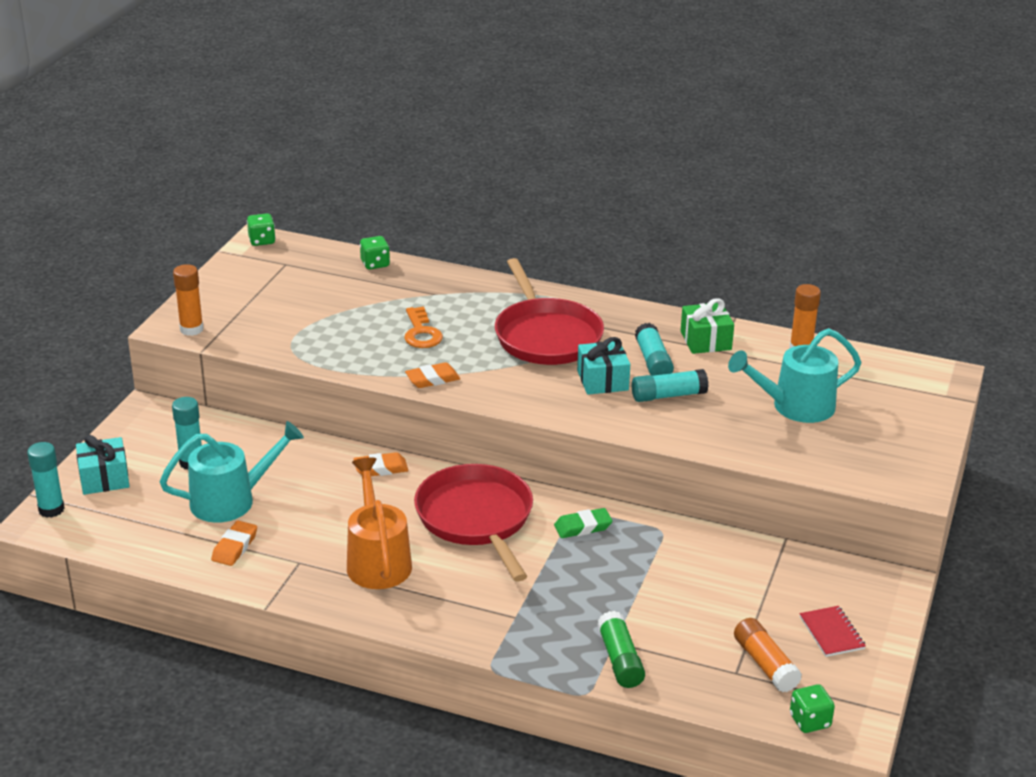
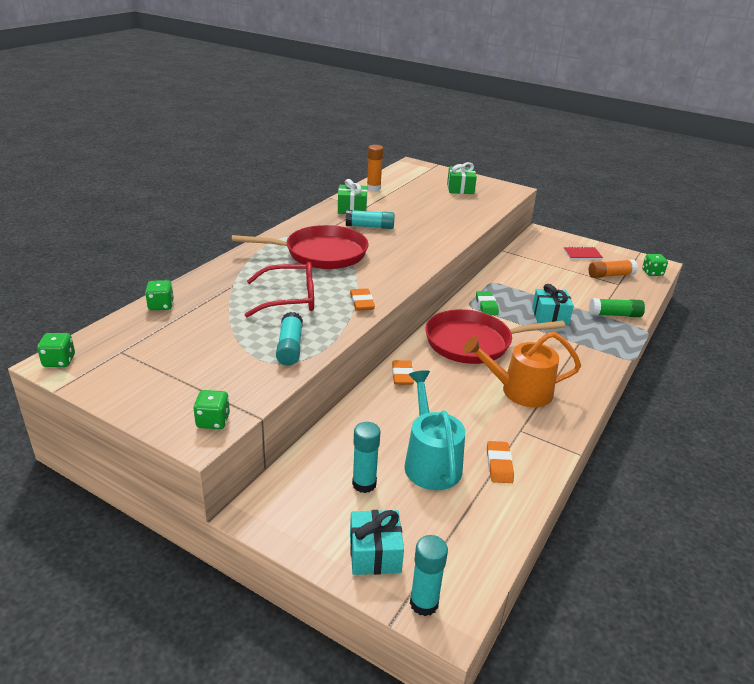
camera: 80 degrees left, 0 degrees up
(191, 329) = (213, 421): orange glue stick -> green dice
(234, 547) = (499, 465): orange eraser -> orange eraser turned 60 degrees clockwise
(421, 333) = (290, 299): orange key -> red glasses
(602, 380) = (386, 244): turquoise gift -> turquoise gift (550, 316)
(668, 395) = (411, 229): turquoise glue stick -> turquoise glue stick (290, 347)
(794, 406) = (433, 200): turquoise watering can -> none
(868, 430) = (460, 189): none -> green gift

